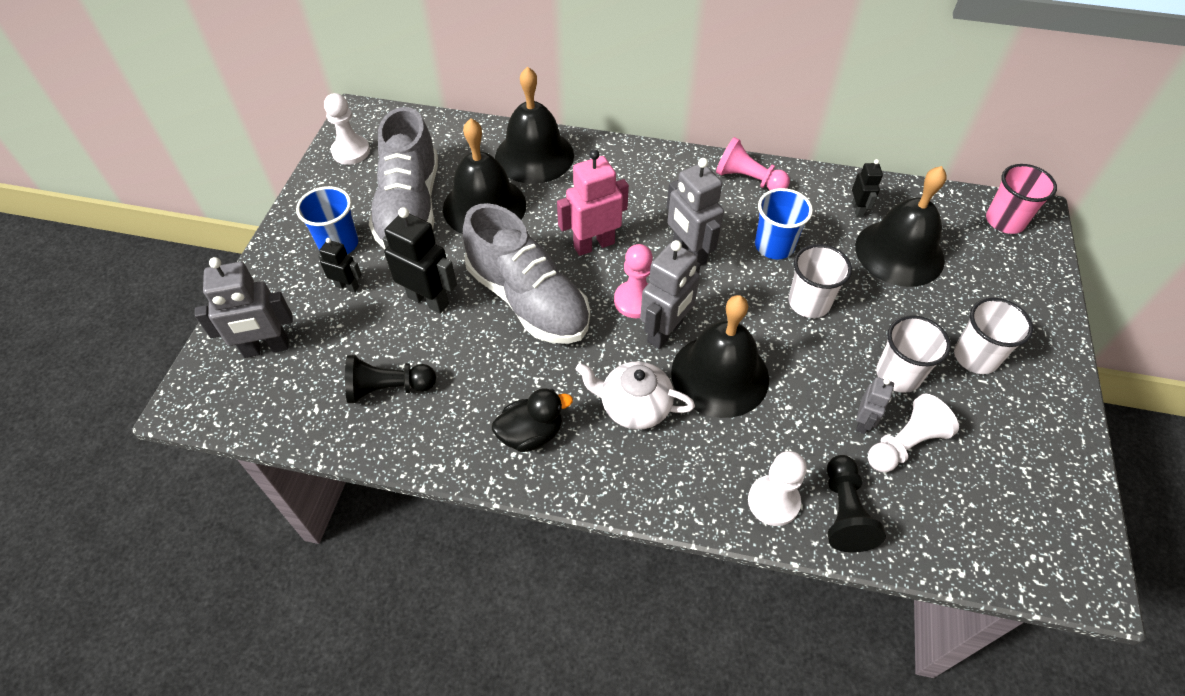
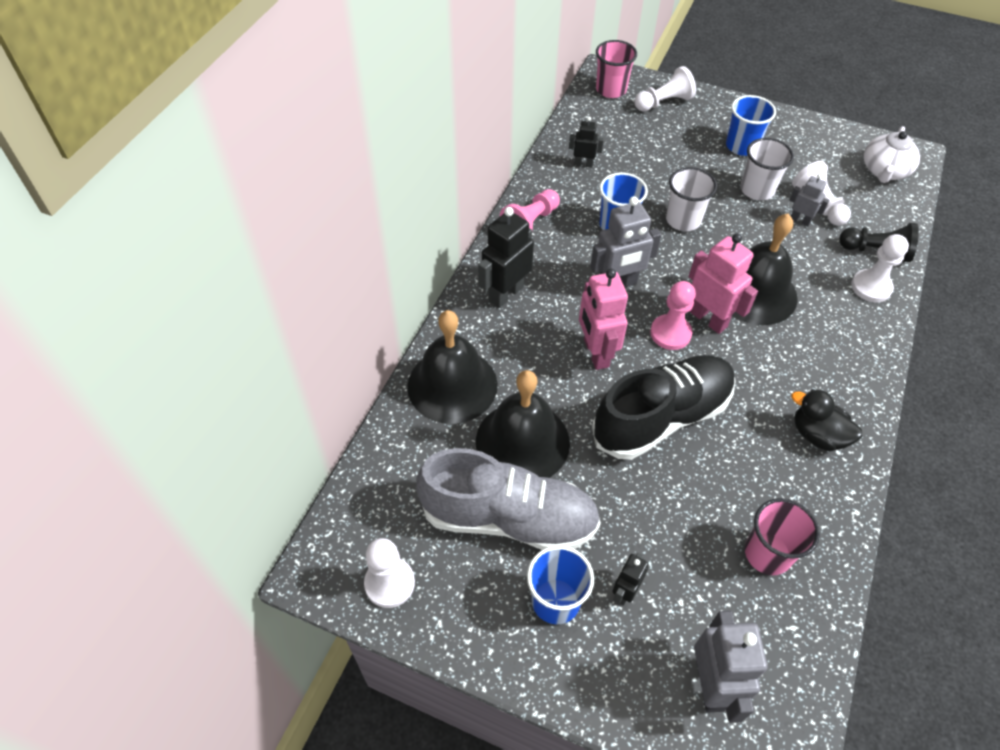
camera: 80 degrees left, 0 degrees up
(388, 388) = (767, 553): black pawn -> pink cup
(428, 300) = (653, 508): black robot -> black robot (506, 294)
(528, 300) = (661, 417): grey shoe -> black shoe
(531, 434) = (817, 435): black duck -> black duck turned 45 degrees counterclockwise
(634, 406) = (787, 355): white teapot -> white teapot (884, 171)
(665, 332) = (708, 319): grey robot -> pink robot
(899, 252) = (635, 154): black bell -> none
(975, 357) = (741, 146): white cup -> blue cup
(1013, 272) = (663, 102): none -> white pawn

